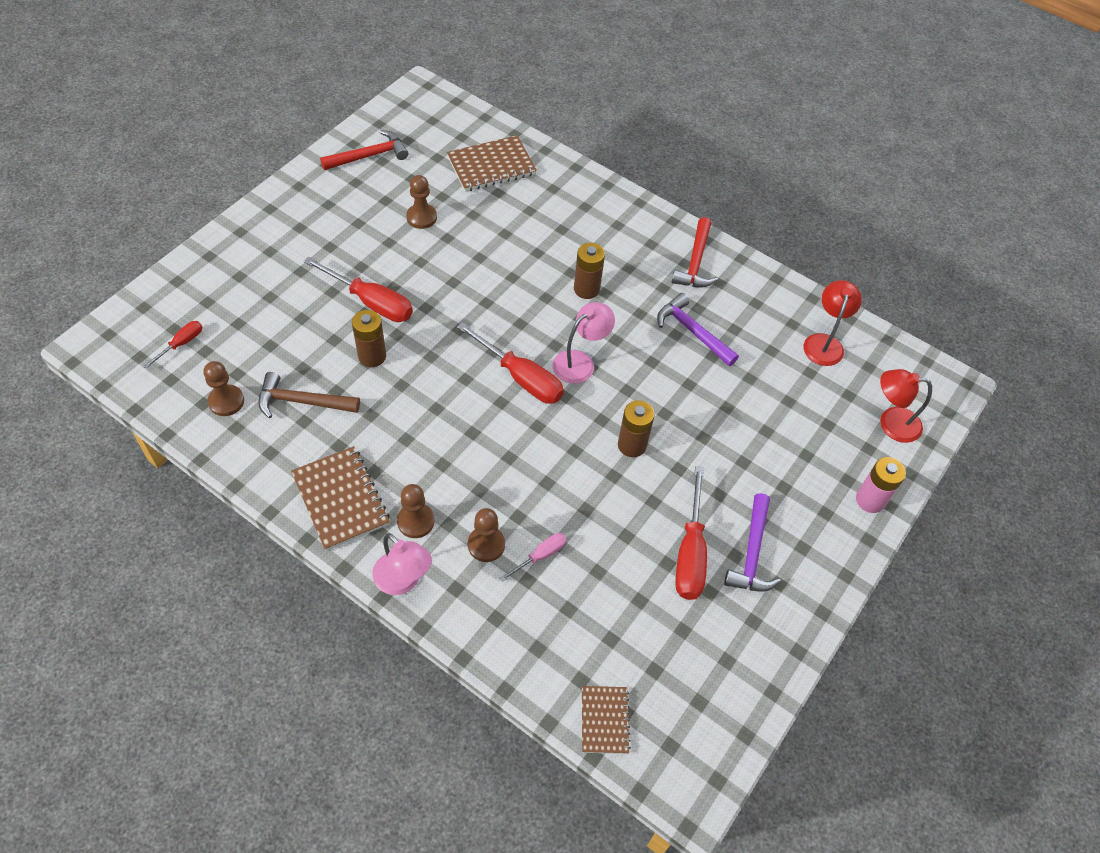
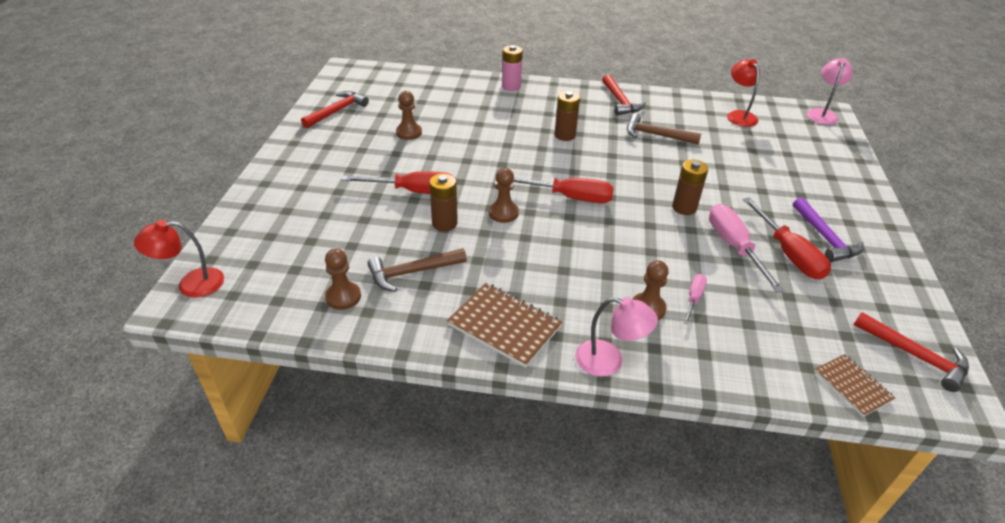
camera: 25 degrees left, 15 degrees down
(181, 344) = (268, 272): red screwdriver -> none
(415, 521) = (579, 315): brown pawn -> brown pawn (503, 213)
(491, 166) = (434, 92): brown notebook -> none
(580, 362) = (601, 175): pink lamp -> pink lamp (822, 114)
(639, 518) = (734, 247): none -> pink screwdriver
(692, 331) = (656, 135): purple hammer -> brown hammer
(701, 725) = (915, 356): none -> red hammer
(870, 500) = (855, 182): pink battery -> pink battery (511, 86)
(891, 423) = (820, 140): red lamp -> red lamp (191, 284)

